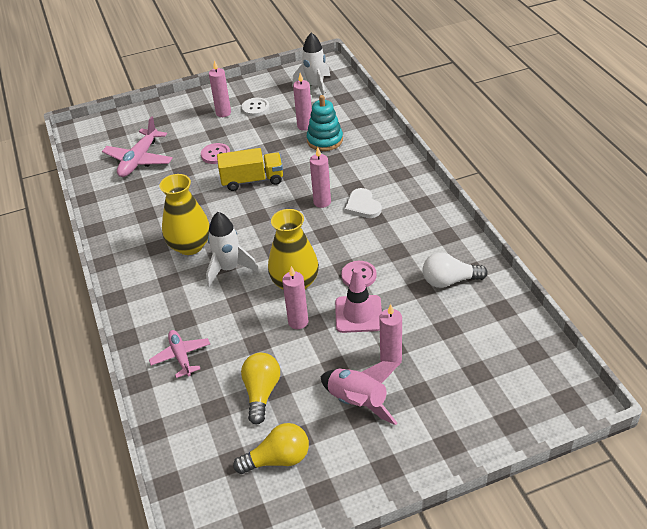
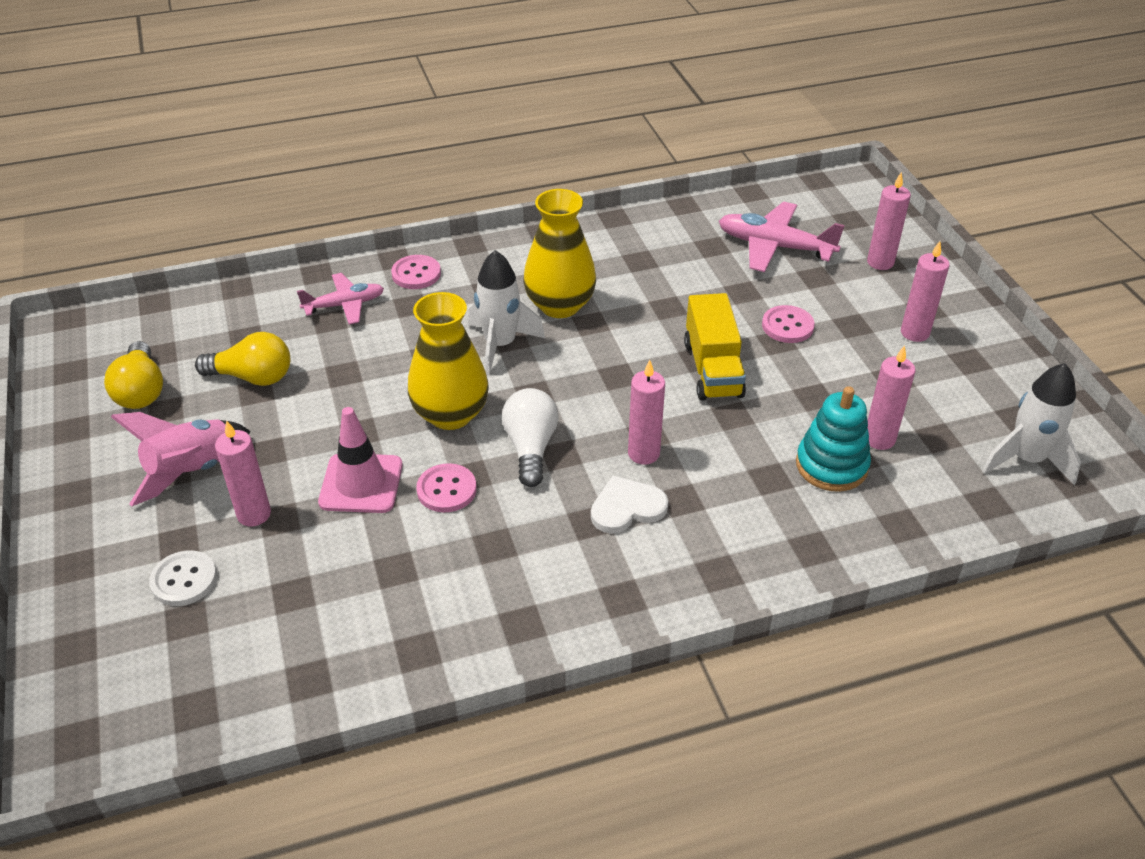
camera: 90 degrees right, 0 degrees up
(147, 322) = (416, 274): none -> pink button
(255, 108) = (935, 373): white button -> white button (184, 580)
(298, 322) = (368, 415): pink candle -> pink candle (880, 262)
(449, 281) = (400, 611): white light bulb -> white light bulb (530, 447)

